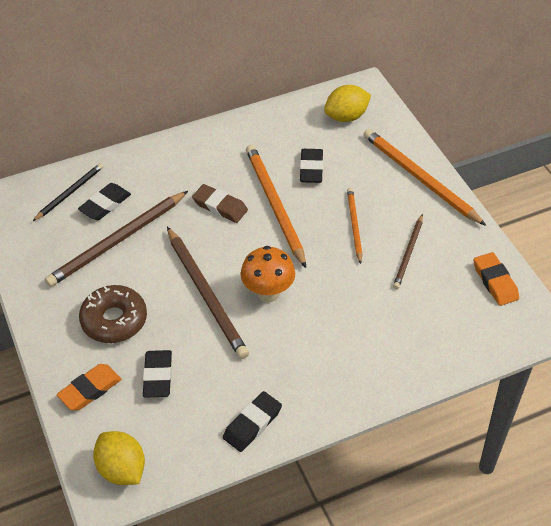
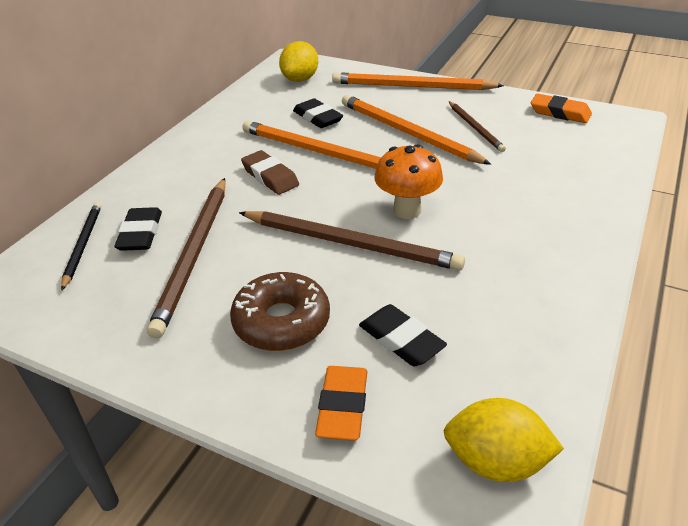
camera: 40 degrees left, 10 degrees down
(220, 206) = (270, 177): brown eraser -> brown eraser turned 60 degrees clockwise
(252, 424) = (552, 315): black eraser -> none
(354, 225) = (407, 133): orange pencil -> orange pencil, size x1.76

